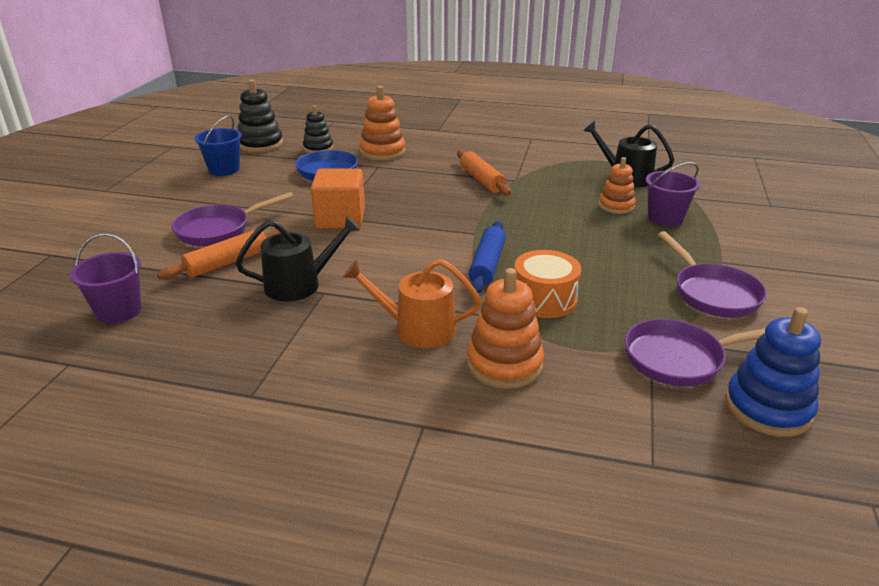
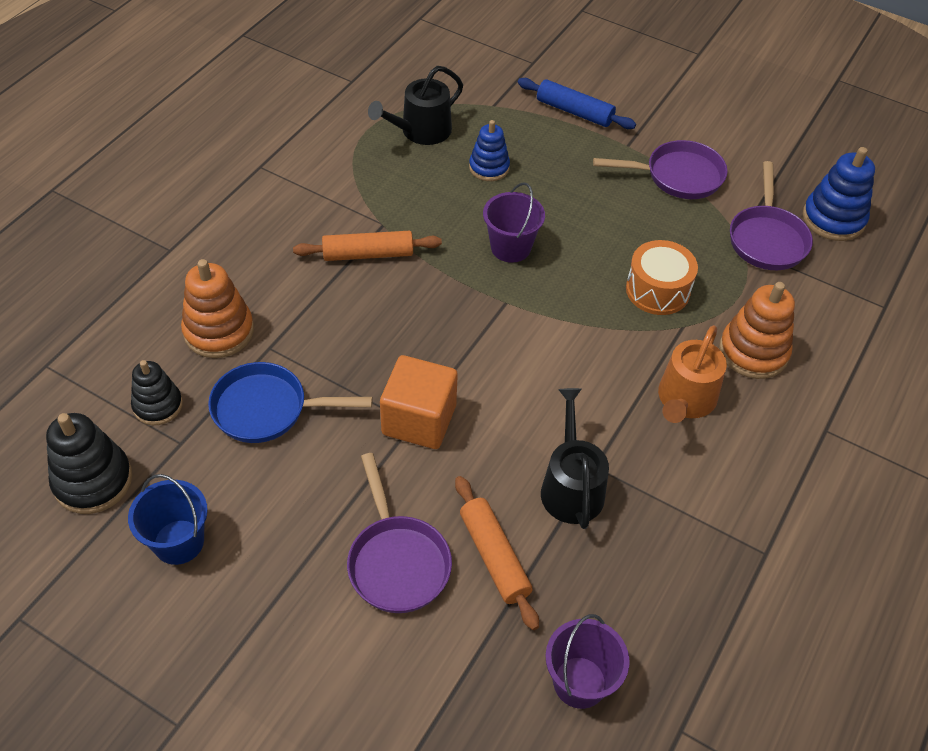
camera: 75 degrees left, 20 degrees up
(487, 265) = (579, 312): blue rolling pin -> blue rolling pin (574, 111)
(616, 206) = (489, 167): orange stacking toy -> blue stacking toy
(665, 218) = (530, 144): purple bucket -> purple bucket (510, 247)

